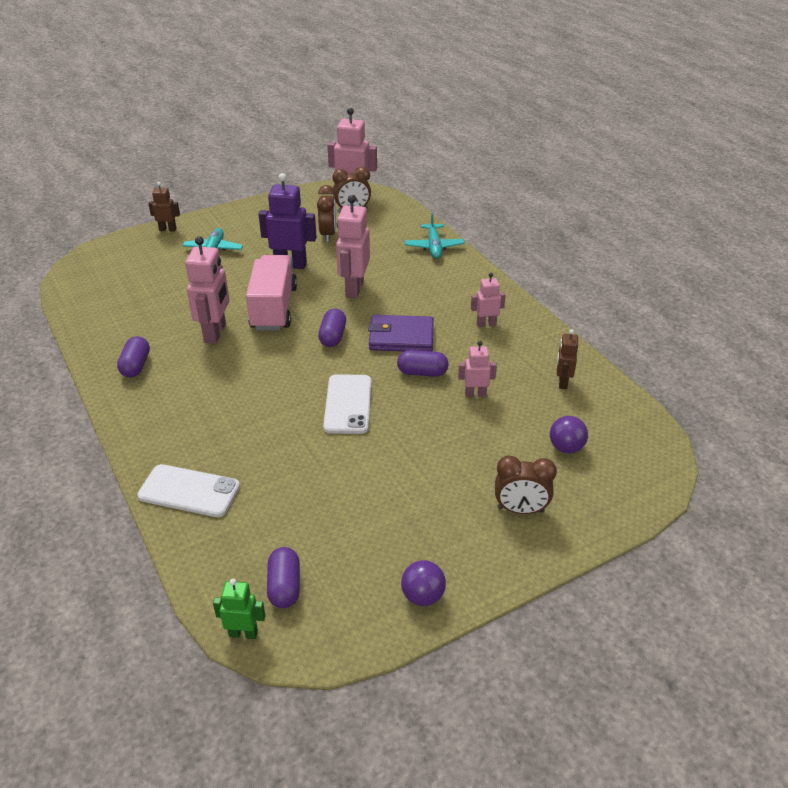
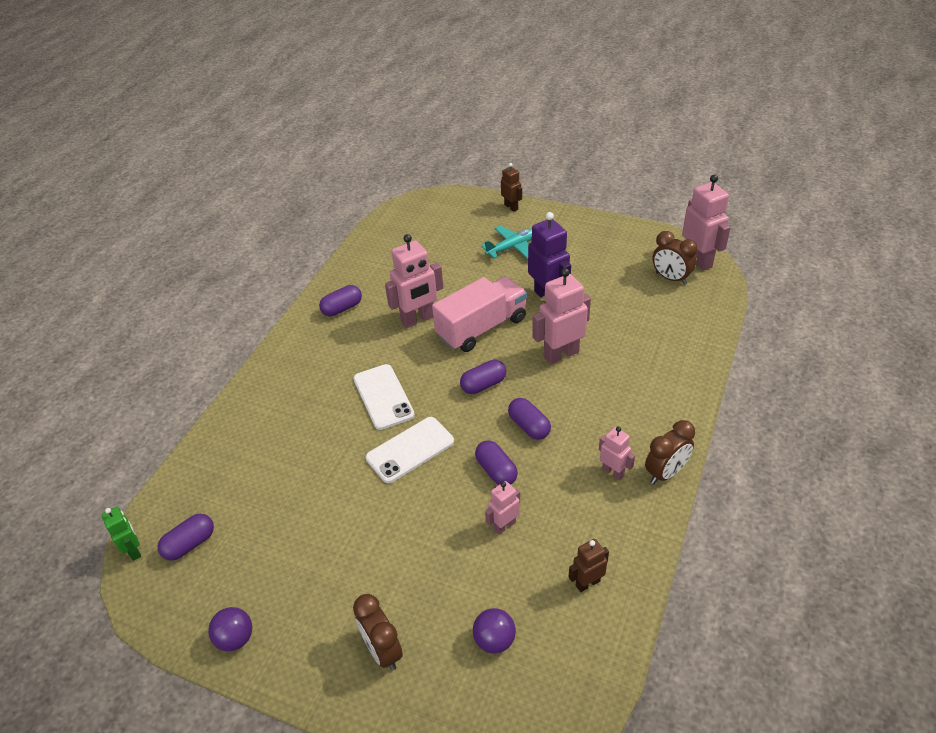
camera: 55 degrees right, 5 degrees up
(189, 491) = (242, 427): white phone -> white phone (383, 397)
(328, 234) = (616, 288): brown clock -> brown clock (665, 473)
(401, 337) = (529, 426): purple wallet -> purple capsule
(434, 247) = (687, 363): turquoise plane -> none
(475, 394) = (504, 525): pink robot -> pink robot turned 90 degrees counterclockwise

